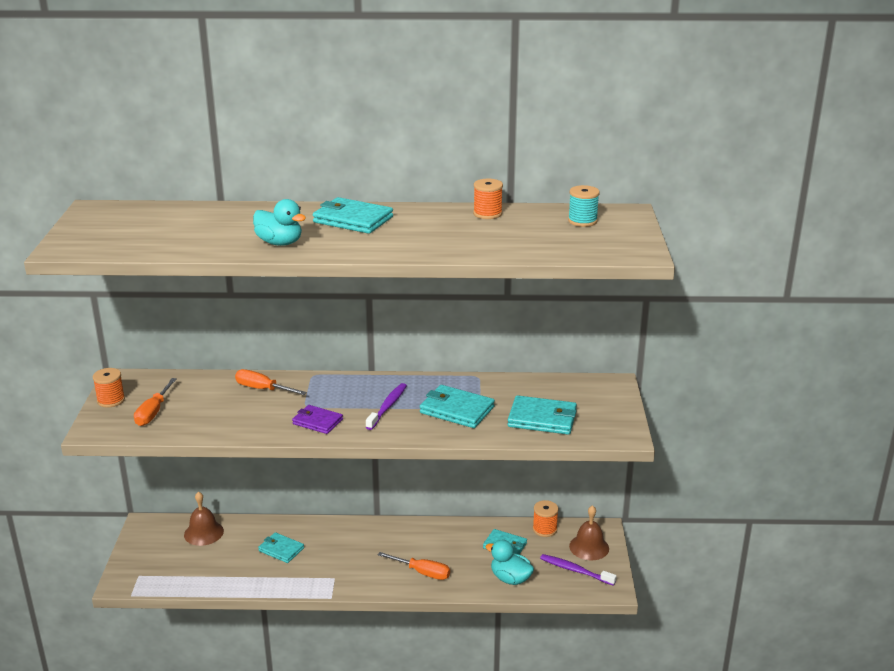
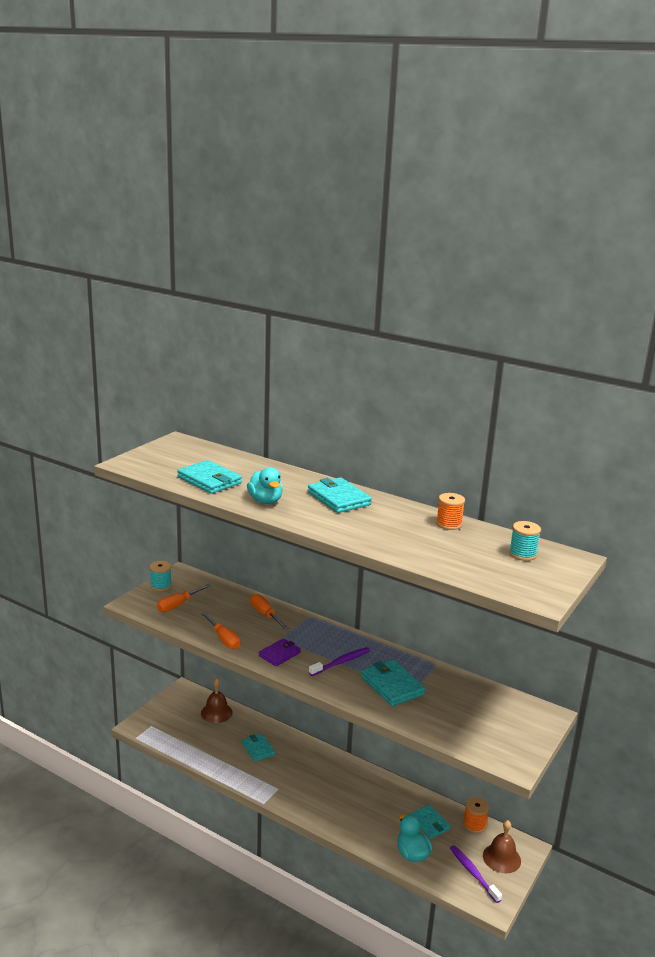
camera: 30 degrees right, 5 degrees down
(111, 400) = (161, 586): orange spool -> turquoise spool
(317, 421) = (279, 654): purple wallet -> purple wallet turned 75 degrees clockwise
(422, 572) = (346, 815): orange screwdriver -> orange screwdriver (223, 639)
(542, 419) = (455, 721): turquoise wallet -> turquoise wallet (209, 480)

